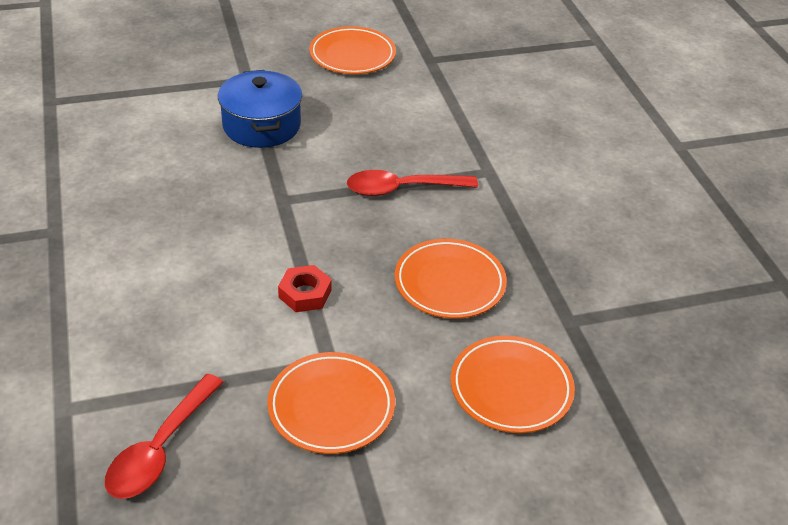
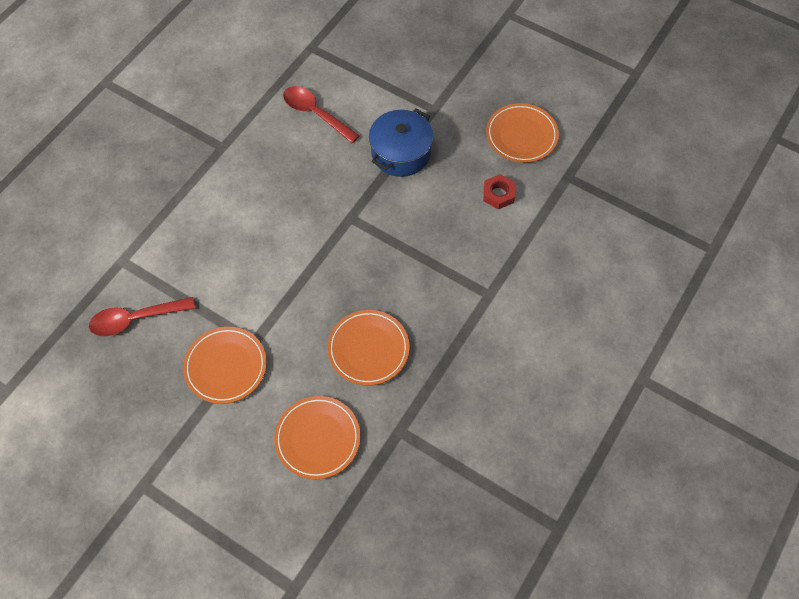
camera: 50 degrees right, 20 degrees up
(305, 294) = (290, 290): red nut -> red nut (498, 194)
(402, 189) = (423, 264): red spoon -> red spoon (315, 114)

